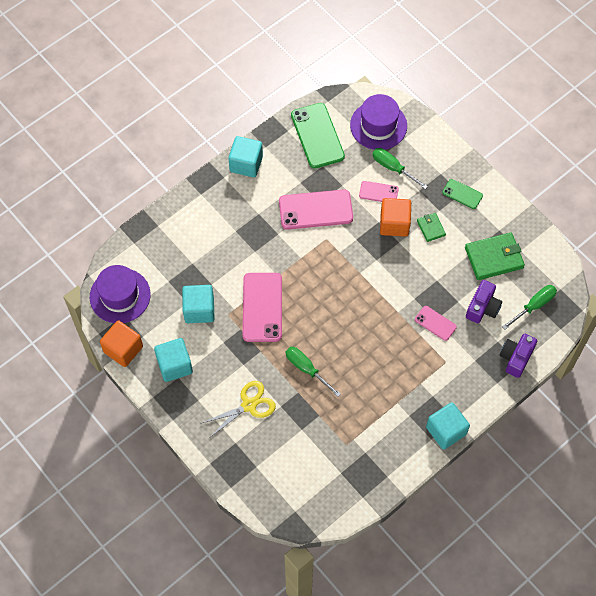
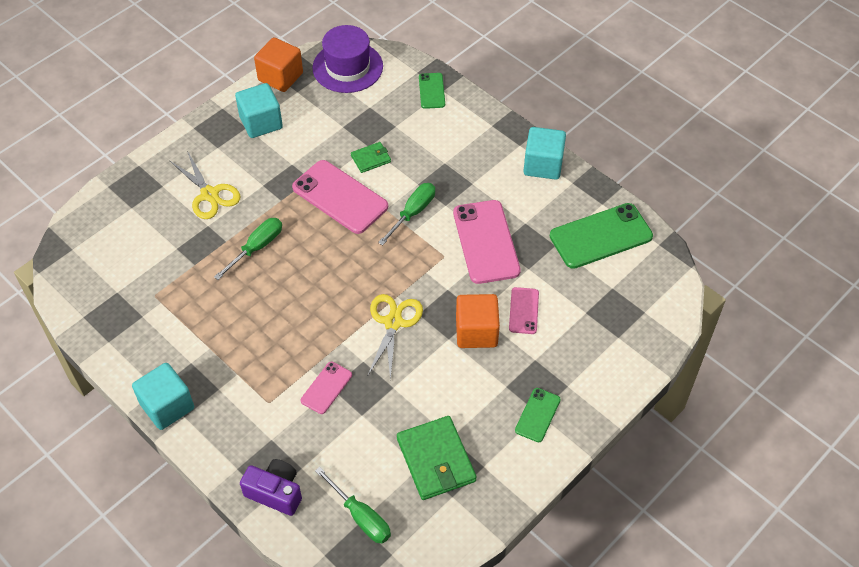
camera: 85 degrees right, 10 degrees down
(157, 233) = (432, 91): none -> green phone
(199, 310) = (333, 138): turquoise cube -> none
(262, 307) = (340, 197): pink phone -> pink phone turned 45 degrees clockwise
(378, 125) = (632, 305): purple hat -> none
(383, 277) = (393, 323): none -> yellow scissors
(393, 168) = (566, 326): green screwdriver -> green screwdriver (413, 212)
(431, 228) = (475, 376): green wallet -> green wallet (371, 159)
(482, 307) = (354, 447): purple camera -> none

